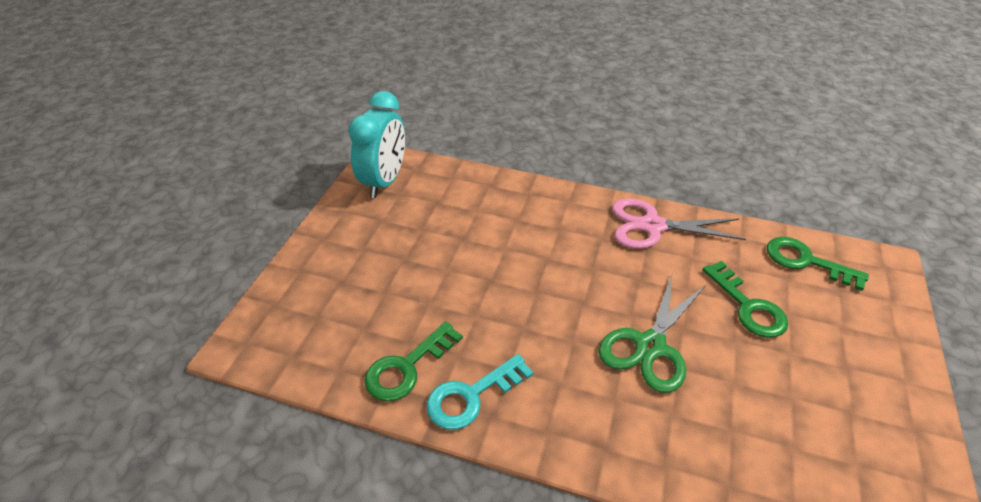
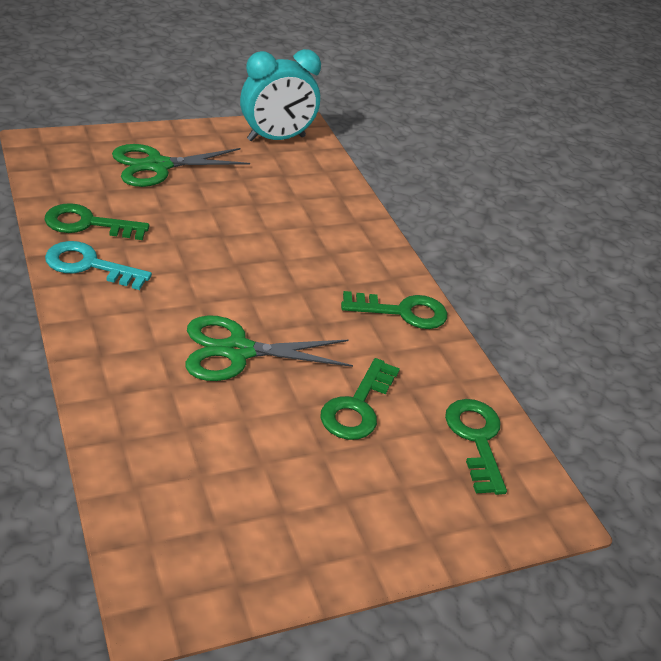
camera: 45 degrees right, 5 degrees down
(358, 274) = (158, 166): none -> green scissors
(652, 226) = (402, 312): pink scissors -> green key

